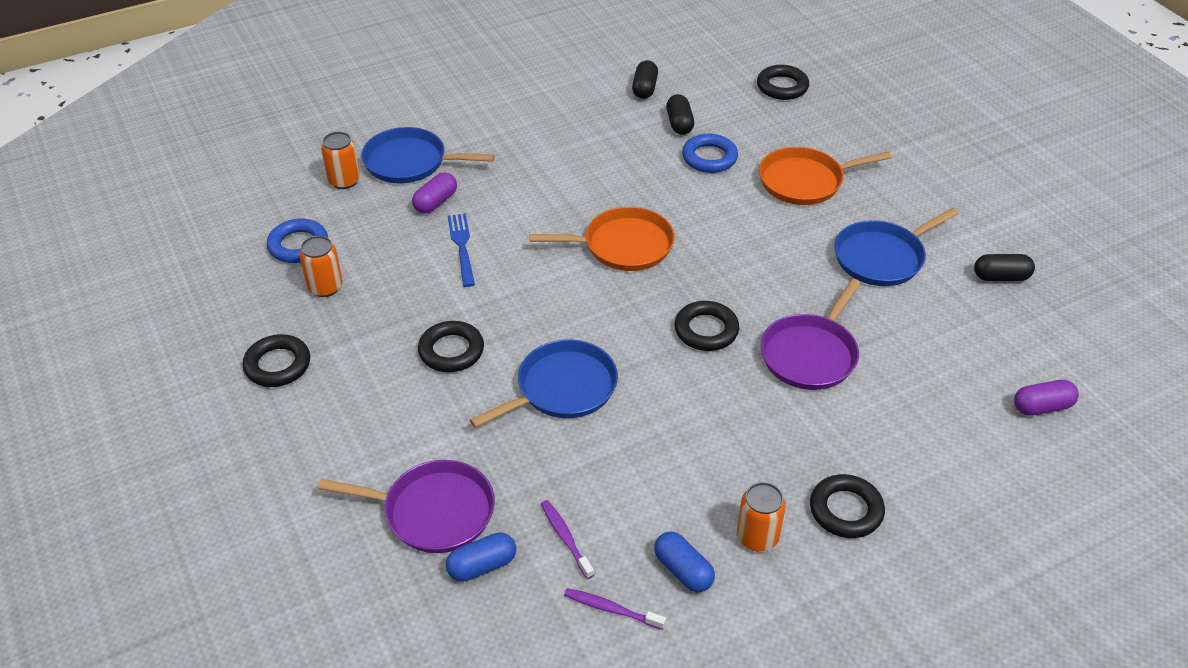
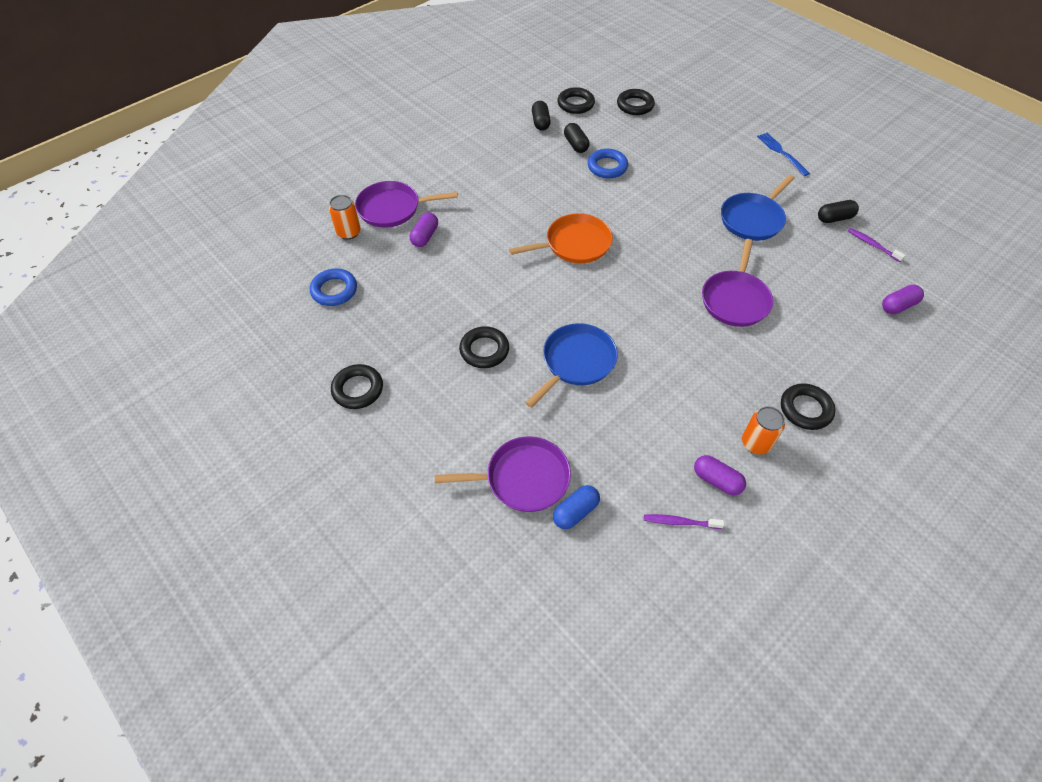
camera: 15 degrees left, 10 degrees up
(325, 287) = (369, 319): orange can -> none
(410, 162) = (392, 208): blue pan -> purple pan
(462, 246) = (458, 267): blue fork -> blue fork (781, 152)
(565, 538) = (626, 476): purple toothbrush -> purple toothbrush (872, 245)
(683, 570) = (716, 480): blue capsule -> purple capsule
(706, 330) = (658, 296): black ring -> black ring (575, 104)
(805, 181) = (679, 172): orange pan -> none

